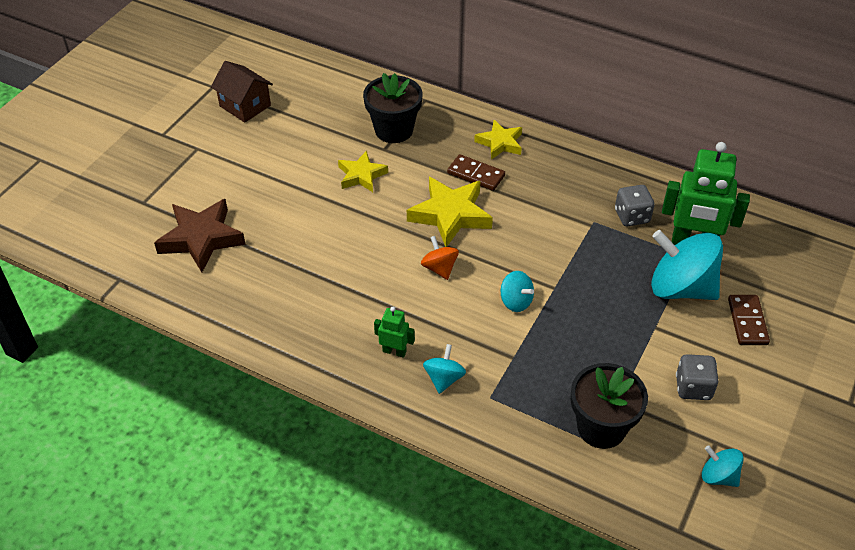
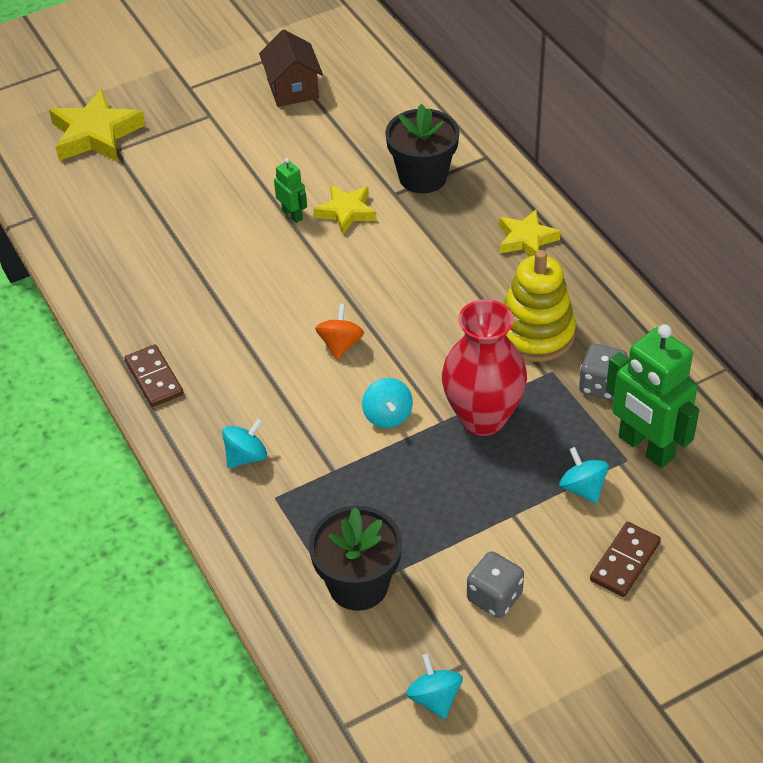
camera: 35 degrees right, 0 degrees up
(201, 238) = (138, 209): brown star -> none
(394, 351) = (222, 406): green robot -> green robot (292, 215)
(450, 215) = (401, 294): yellow star -> yellow star (96, 134)
(476, 174) = (467, 262): brown domino -> brown domino (154, 378)
(561, 202) = (535, 333): none -> yellow stacking toy
(578, 273) = (483, 418): none -> red vase
(680, 288) = (582, 488): turquoise spinning top -> turquoise spinning top, size x0.49

